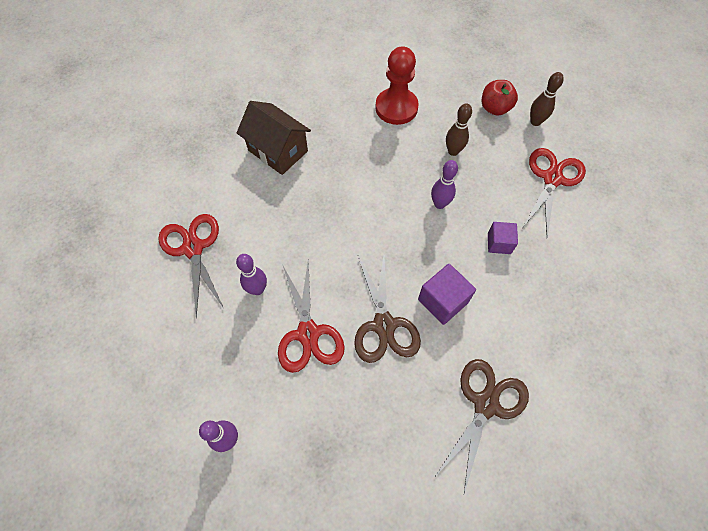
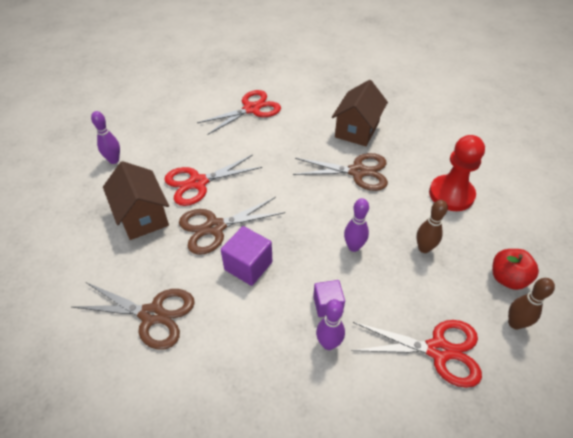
camera: 75 degrees right, 15 degrees down
(257, 289) = (228, 148): purple bowling pin -> purple bowling pin (328, 344)
(343, 170) = (357, 172): none -> brown scissors
(345, 405) = (142, 216): none -> brown house

